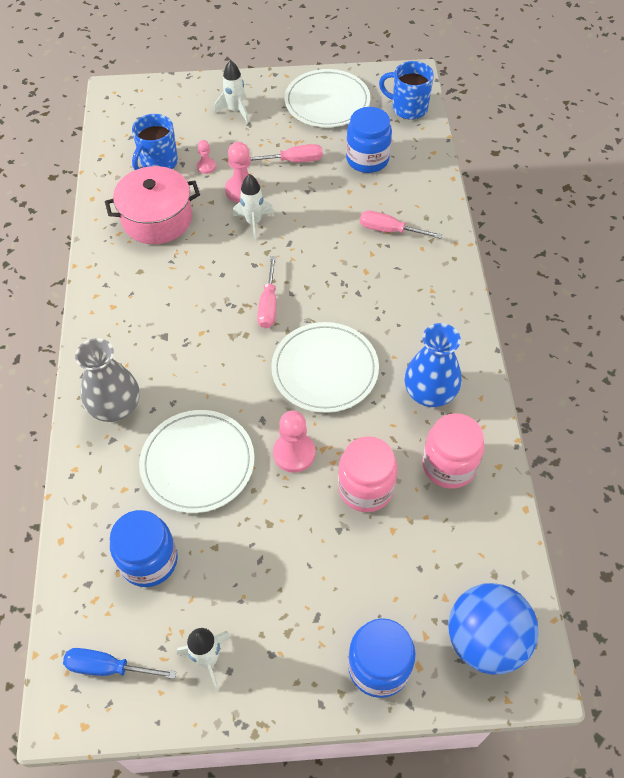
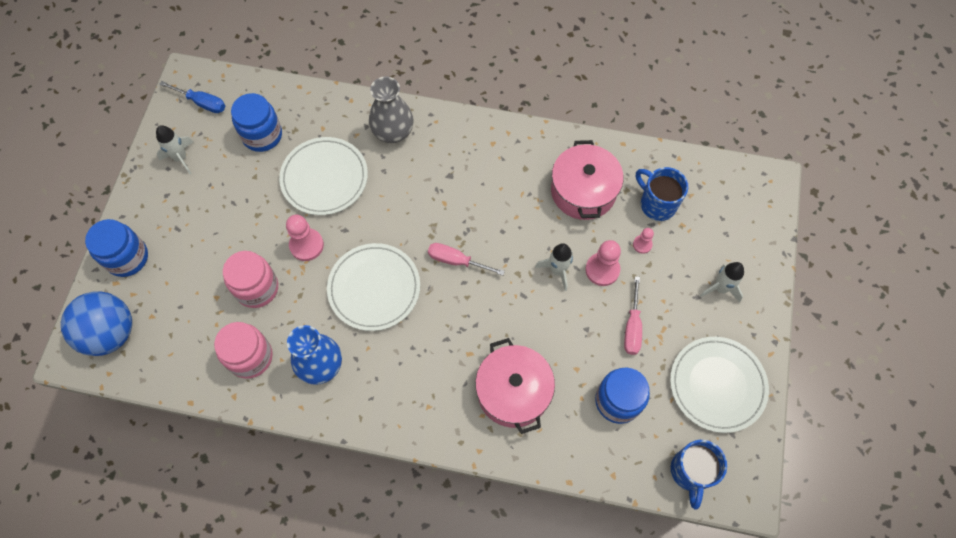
camera: 105 degrees right, 10 degrees up
(108, 667) = (201, 103): blue screwdriver -> blue screwdriver turned 90 degrees clockwise
(390, 230) = (513, 392): pink screwdriver -> pink pot
(408, 108) = (690, 472): blue mug -> blue mug turned 150 degrees clockwise

